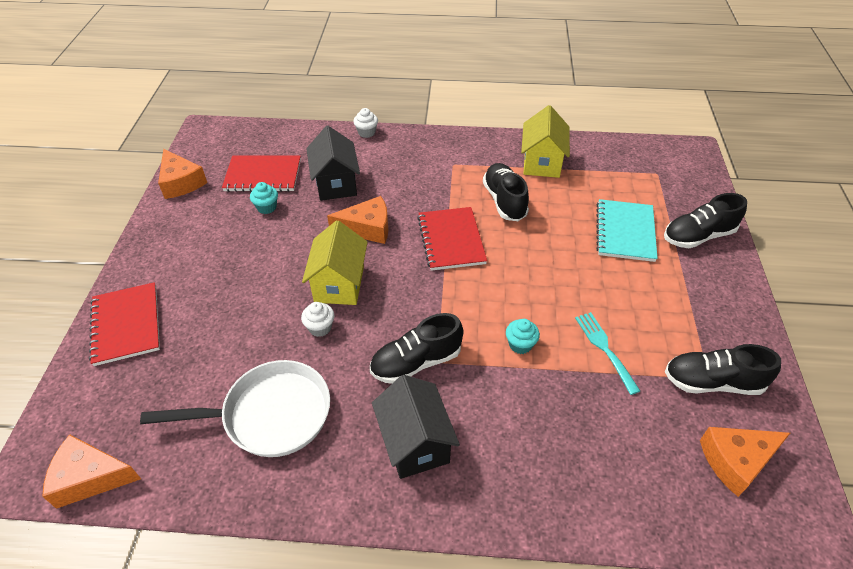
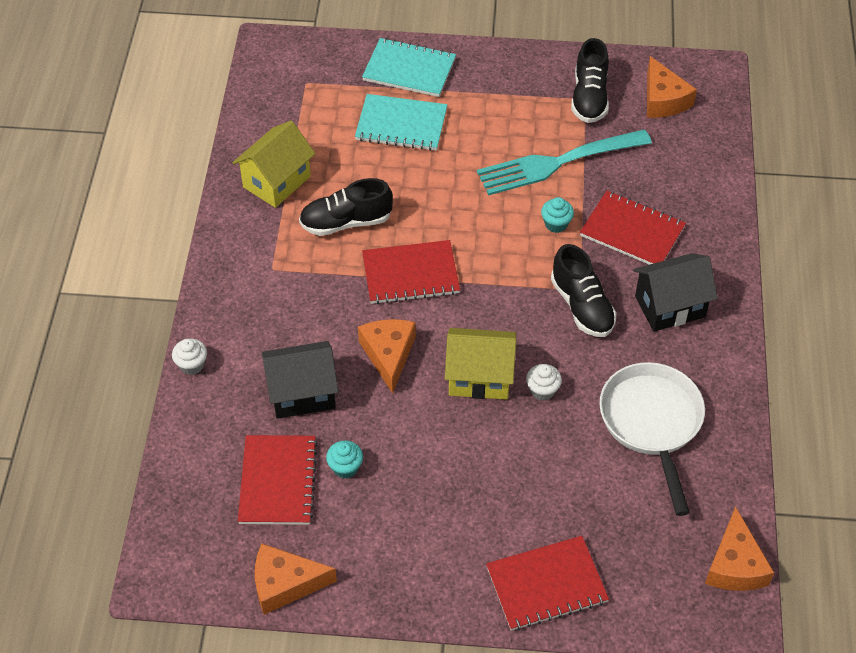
camera: 90 degrees left, 5 degrees up
(181, 182) = (285, 584): orange cheese -> orange cheese turned 150 degrees counterclockwise
(518, 413) = (632, 231): none -> red notebook
(541, 162) = (277, 182): yellow house -> yellow house turned 60 degrees counterclockwise
(605, 349) = (557, 163): turquoise fork -> turquoise fork, size x1.88
(698, 236) = (409, 70): black shoe -> turquoise notebook

